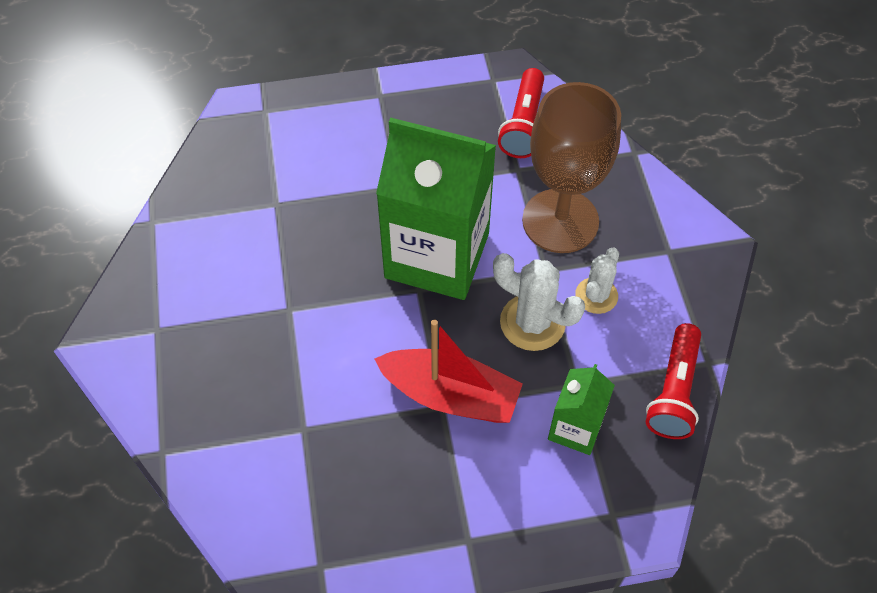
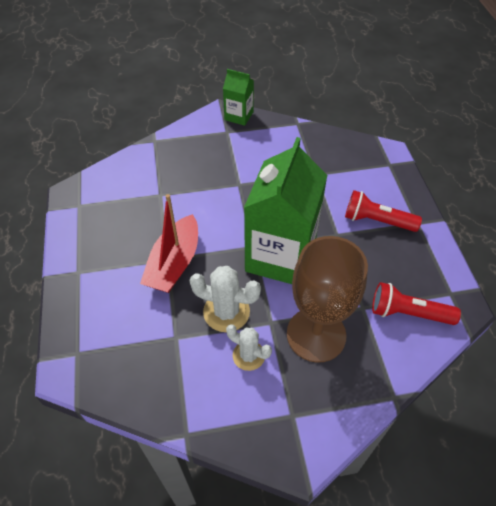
camera: 90 degrees right, 5 degrees down
(532, 322) = (226, 312): white cactus -> white cactus turned 75 degrees clockwise
(575, 428) = (142, 334): green carton -> green carton (239, 116)
(674, 391) = (163, 404): red flashlight -> red flashlight (377, 221)

